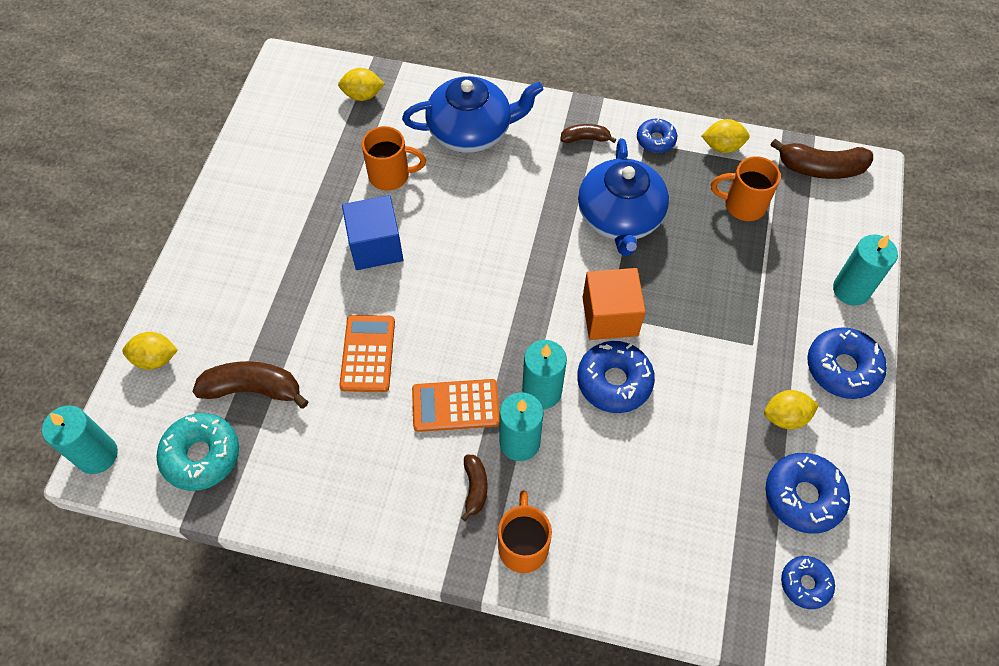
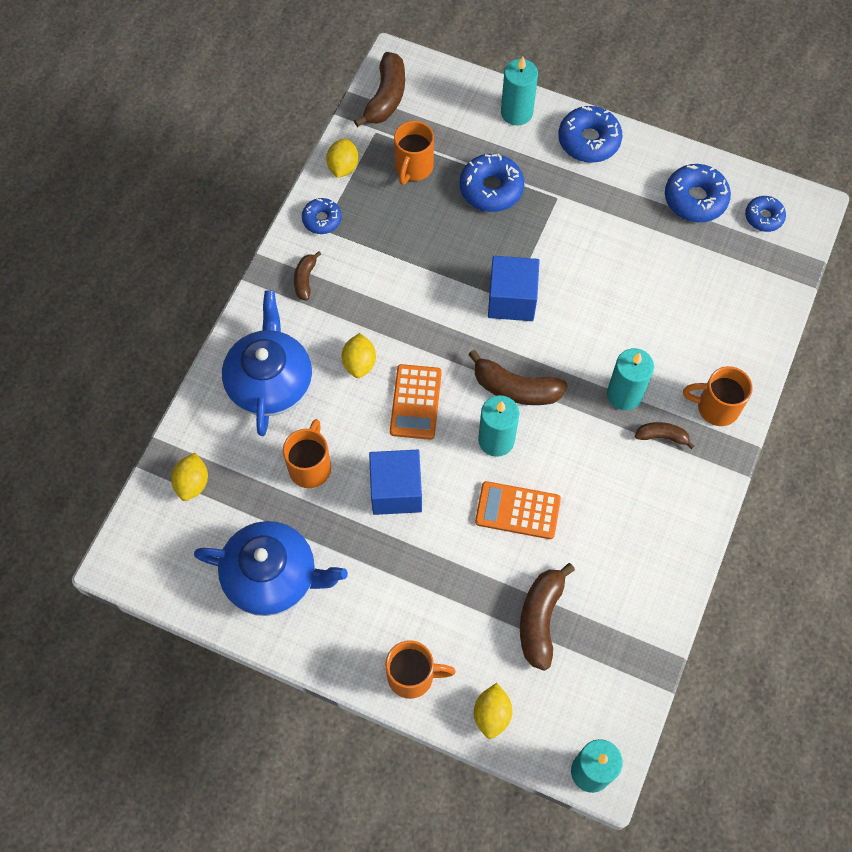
camera: 80 degrees left, 5 degrees up
(192, 287) = (412, 676): none -> orange mug
(201, 456) = (603, 670): turquoise donut -> none
(455, 406) = (582, 441): orange calculator -> orange calculator (416, 402)
(505, 334) = (515, 388): none -> brown banana
(542, 391) = (578, 368): turquoise candle -> turquoise candle (496, 440)
(610, 316) = (511, 300): orange cube -> blue cube
(614, 381) = (577, 310): blue donut -> blue donut (491, 189)
(620, 217) = (406, 269): blue teapot -> blue teapot (272, 576)
(785, 417) = (627, 192): yellow lemon -> yellow lemon (359, 363)

